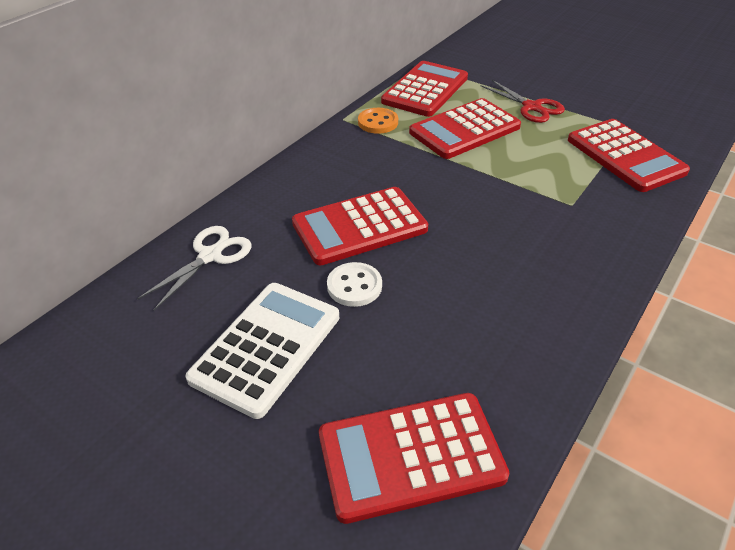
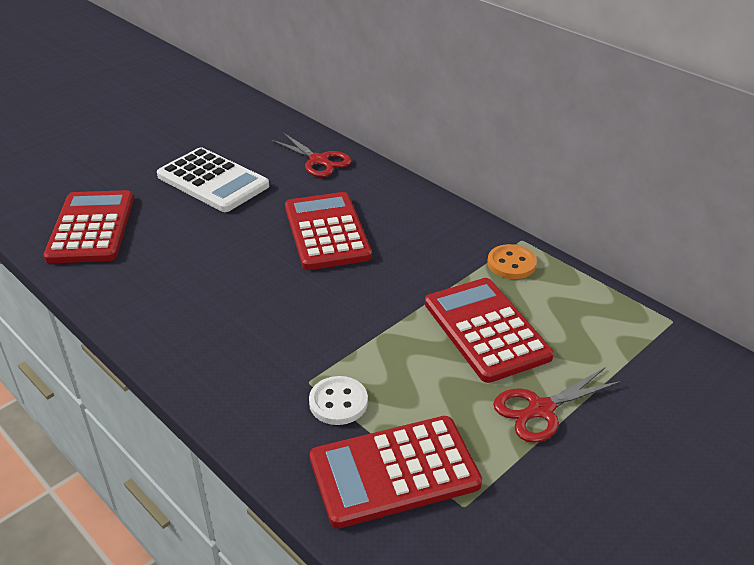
camera: 100 degrees right, 5 degrees down
(210, 256) = (318, 161): white scissors -> red scissors
(354, 286) = (253, 222): white button -> white button (338, 402)
(425, 90) = (594, 314): red calculator -> none

